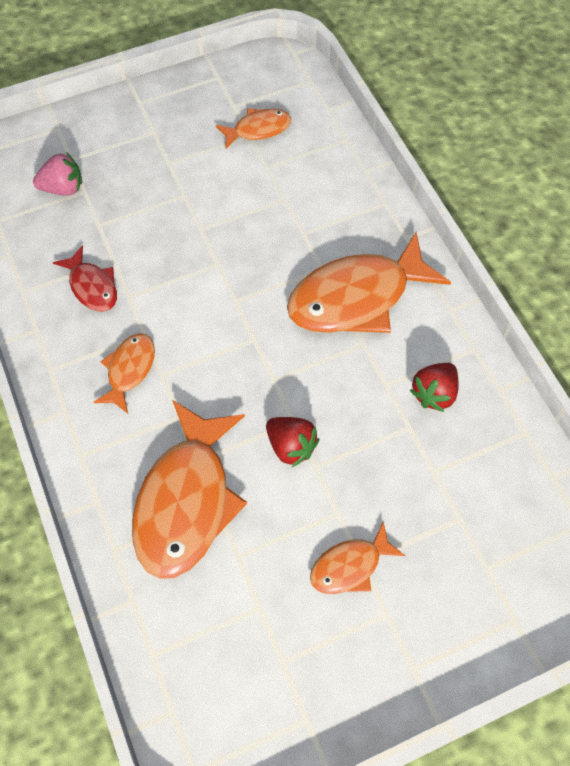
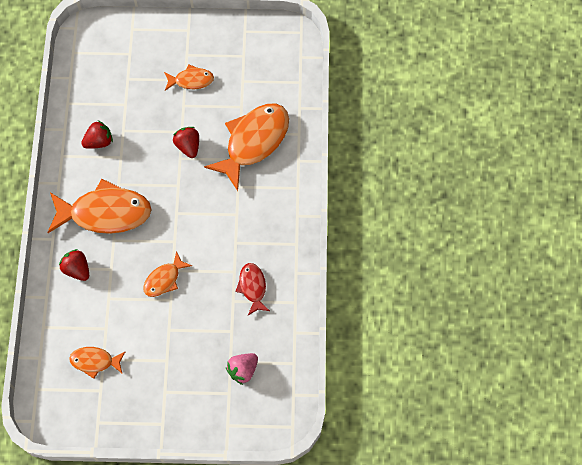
camera: 155 degrees left, 5 degrees up
(63, 188) = (243, 370): pink strawberry -> pink strawberry turned 60 degrees counterclockwise
(129, 370) = (253, 224): orange fish -> orange fish (164, 279)
(347, 215) = (77, 269): none -> red strawberry

